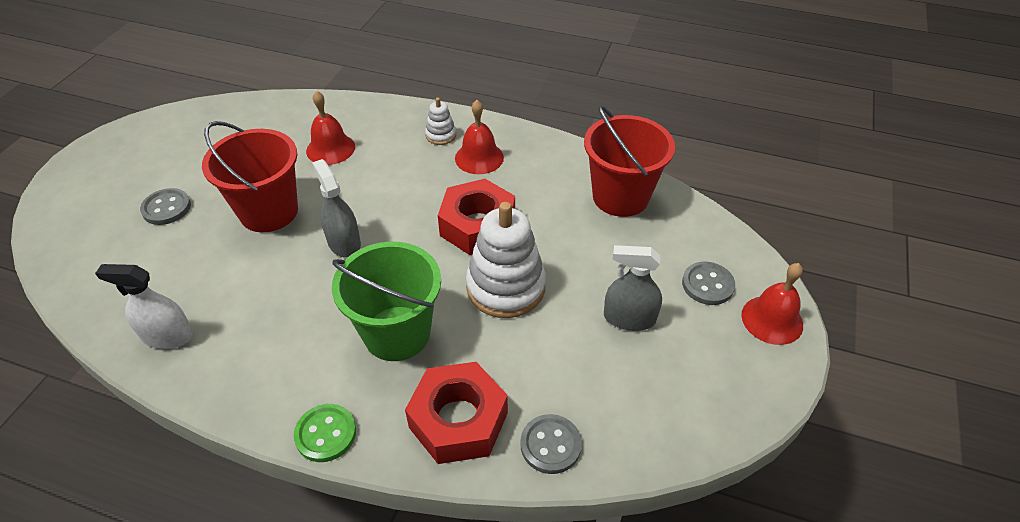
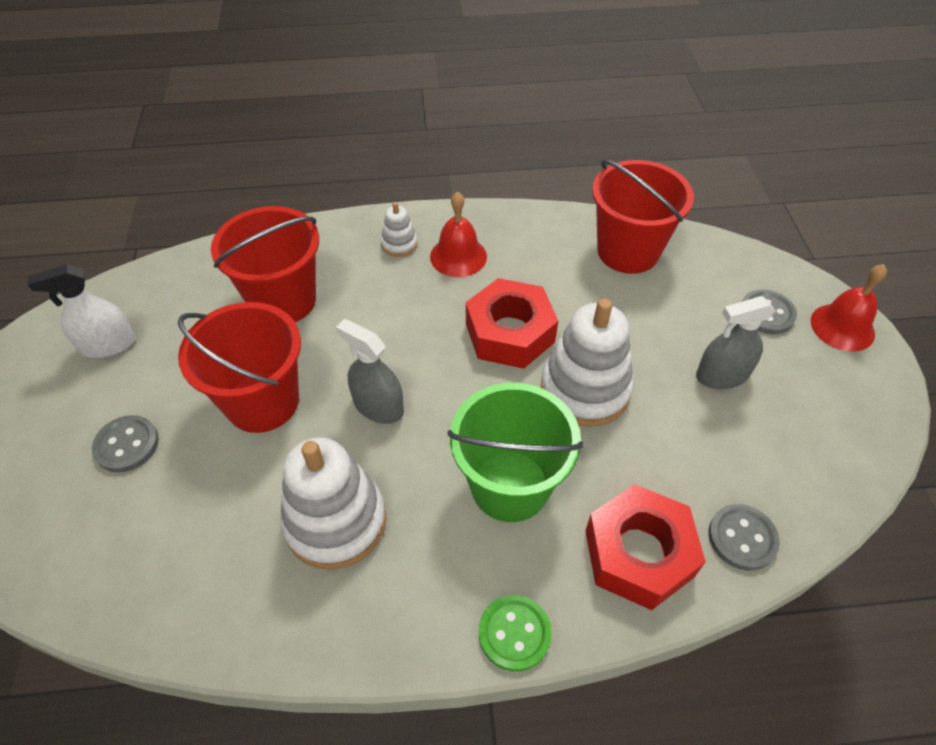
camera: 25 degrees left, 5 degrees up
(167, 336) = (245, 603): white spray bottle -> white spray bottle (108, 344)
(260, 308) = (335, 521): none -> white stacking toy
(330, 148) = (283, 300): red bell -> red bucket

